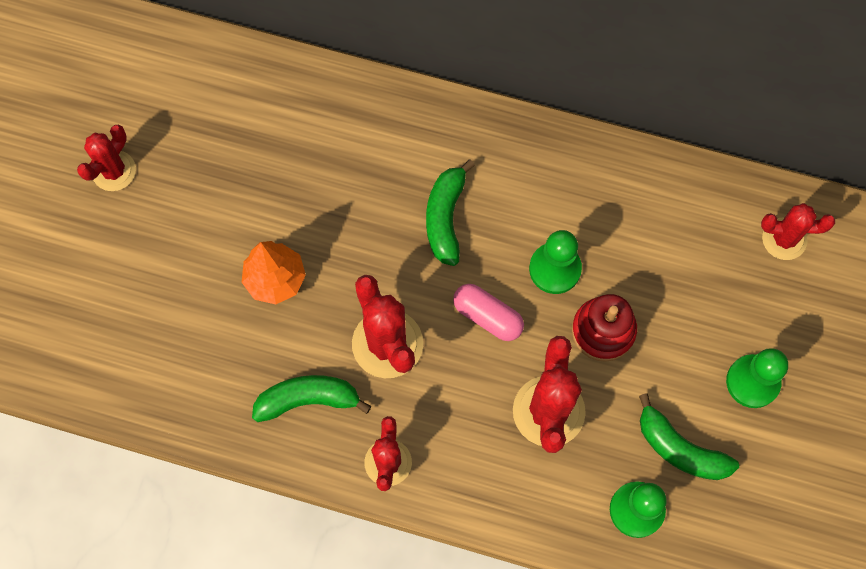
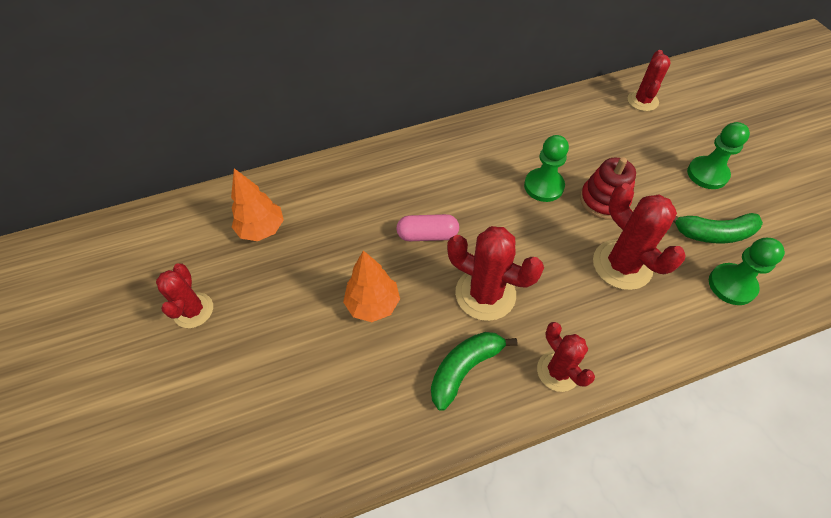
camera: 35 degrees left, 15 degrees down
(229, 121) = (262, 229): none -> orange tree
(445, 217) = (453, 199): green banana -> none
(487, 316) = (531, 236): pink capsule -> pink capsule (427, 235)
(784, 239) = (642, 101): red cactus -> red cactus turned 45 degrees counterclockwise

